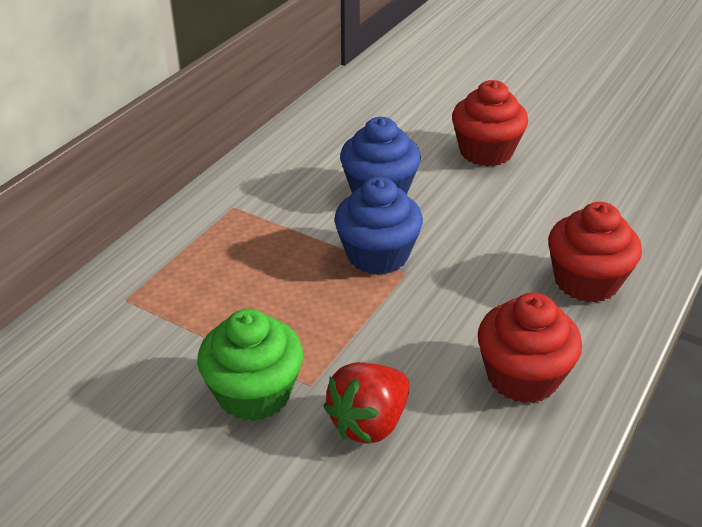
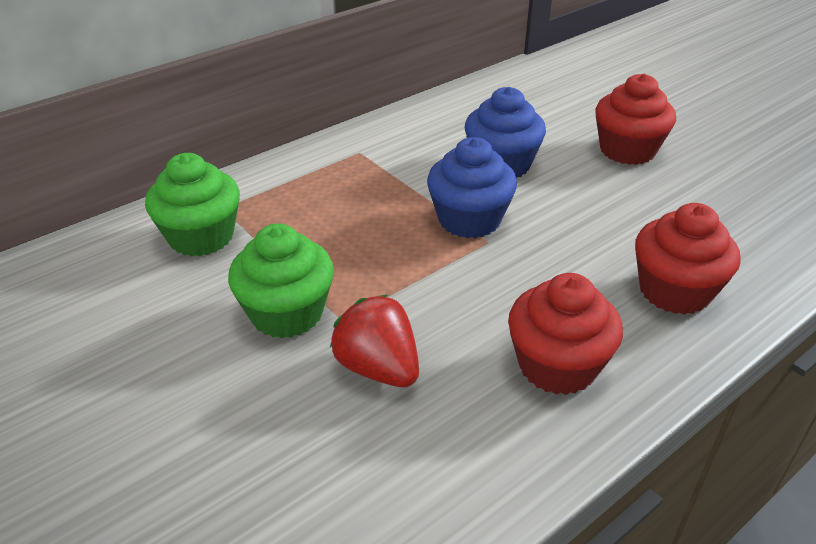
camera: 20 degrees right, 0 degrees up
(120, 336) = (201, 237): none -> green cupcake
(369, 423) = (378, 368): red strawberry -> red strawberry turned 75 degrees clockwise

